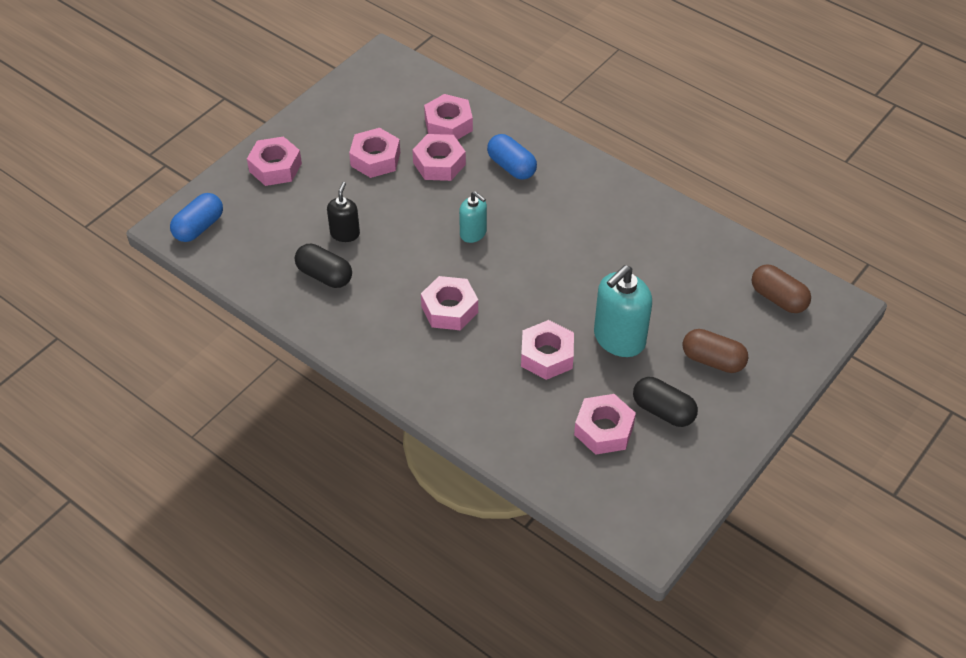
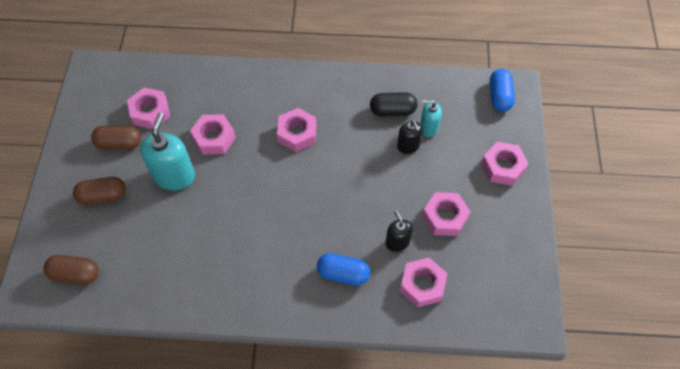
camera: 145 degrees right, 10 degrees up
(439, 163) = (397, 242): pink nut -> black soap dispenser
(473, 233) = (325, 197): turquoise soap dispenser -> turquoise soap dispenser (428, 128)
(663, 411) = (119, 143): black capsule -> brown capsule

